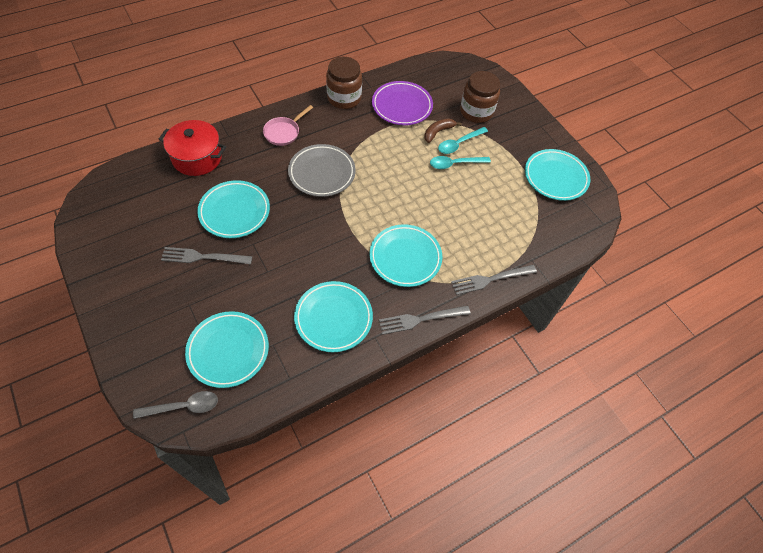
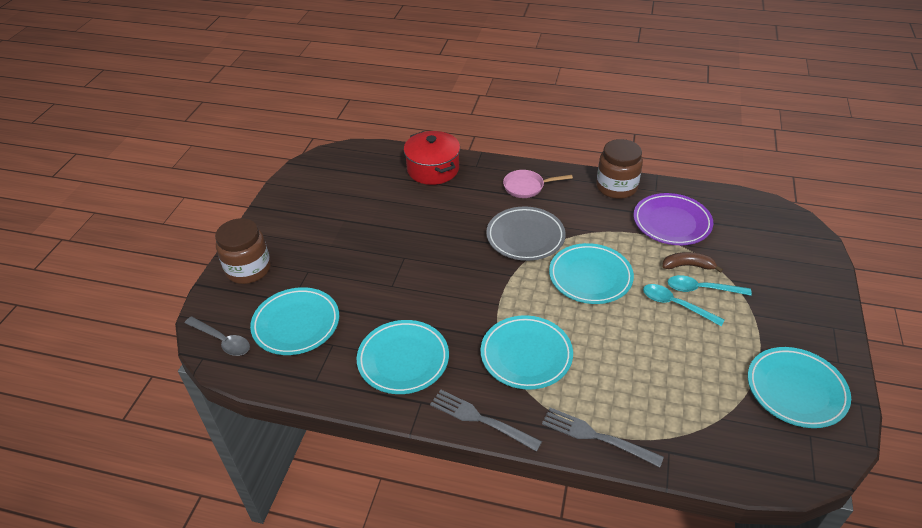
camera: 50 degrees right, 15 degrees down
(203, 257) = (356, 243): grey fork -> none
(234, 212) = (417, 225): turquoise plate -> turquoise plate (590, 277)
(476, 112) = (758, 270): brown jar -> brown jar (248, 269)

